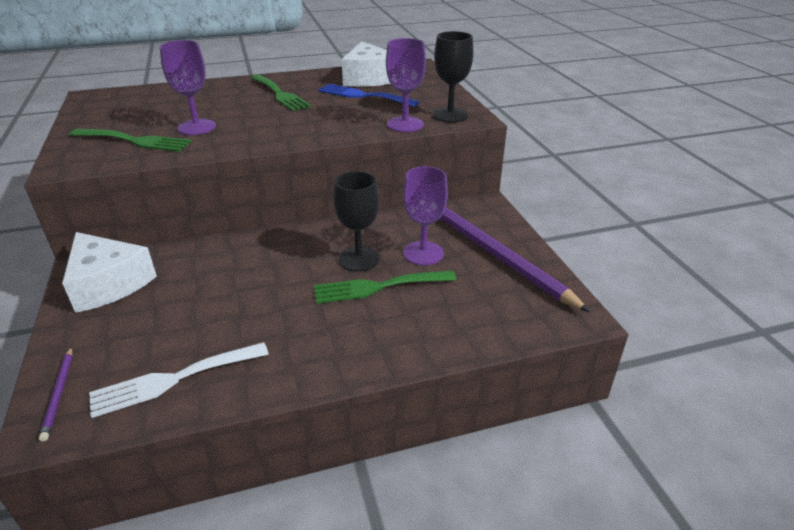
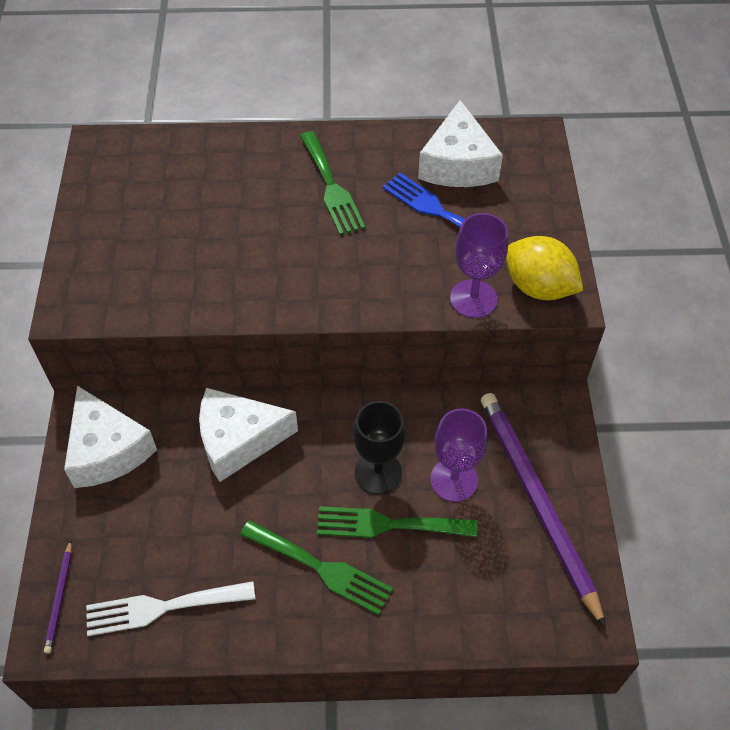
camera: 15 degrees right, 20 degrees up
(135, 141) = (146, 270): green fork -> green fork (321, 568)
(197, 127) = (219, 252): purple goblet -> none
(232, 259) = (238, 440): none -> white cheese
(450, 115) = (538, 287): black goblet -> yellow lemon

